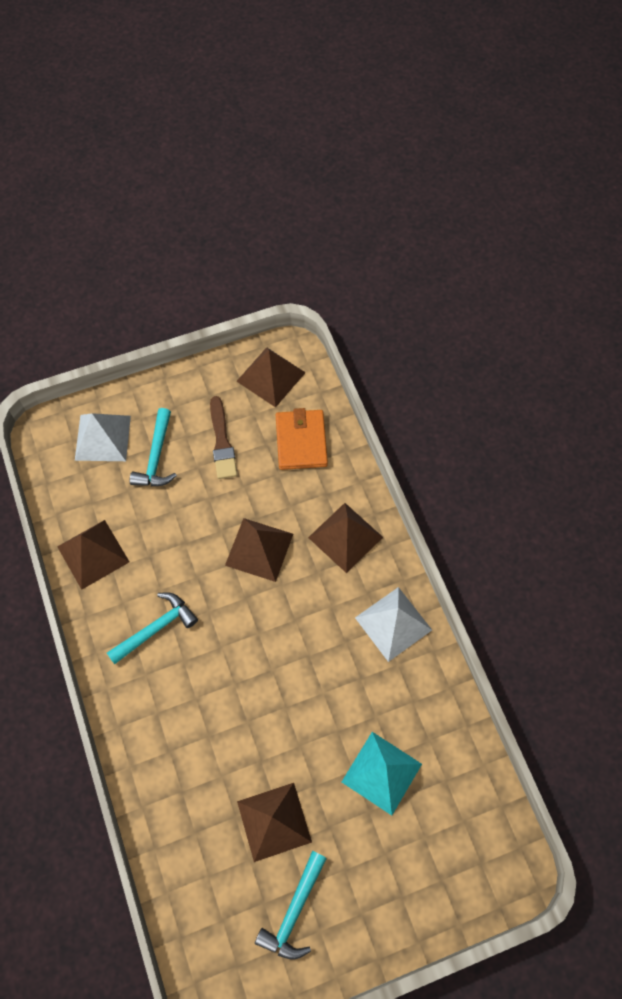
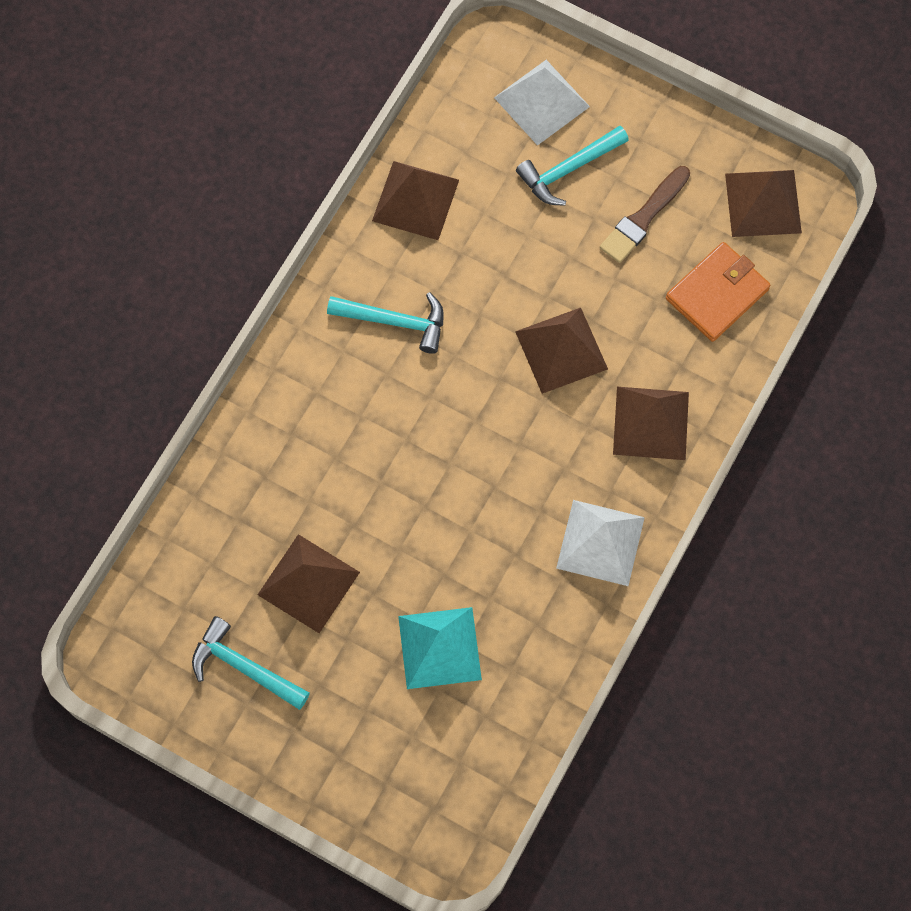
camera: 50 degrees right, 5 degrees up
(294, 911) = (244, 667): turquoise hammer -> turquoise hammer turned 45 degrees clockwise

